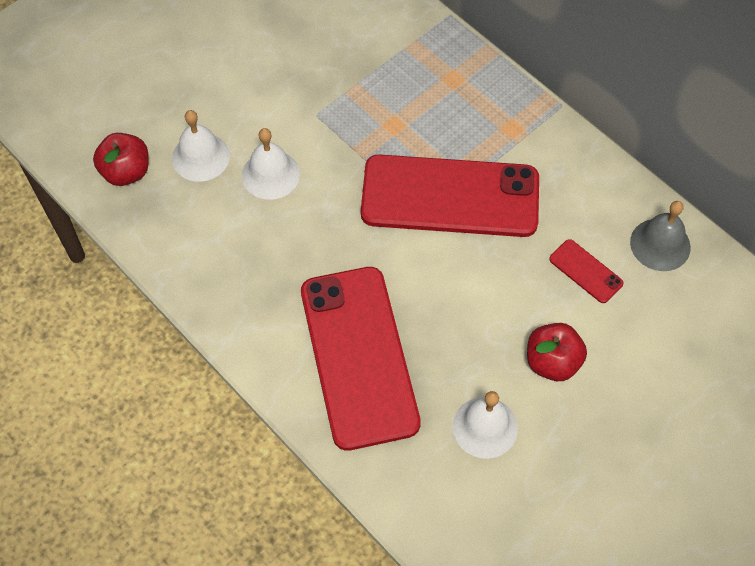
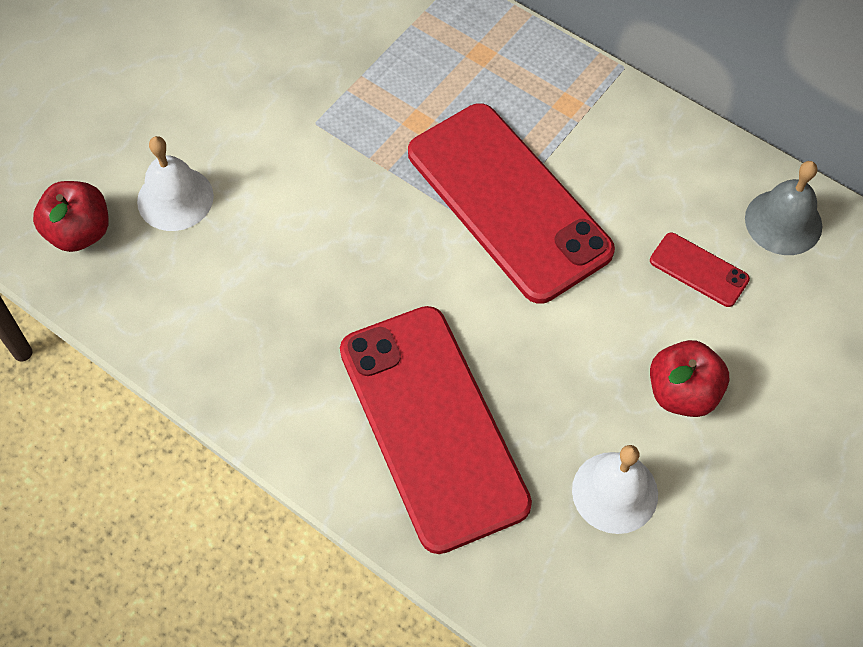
camera: 10 degrees left, 0 degrees up
(270, 174) = (271, 207): white bell -> none
(450, 197) = (508, 202): red phone -> red phone turned 60 degrees clockwise

